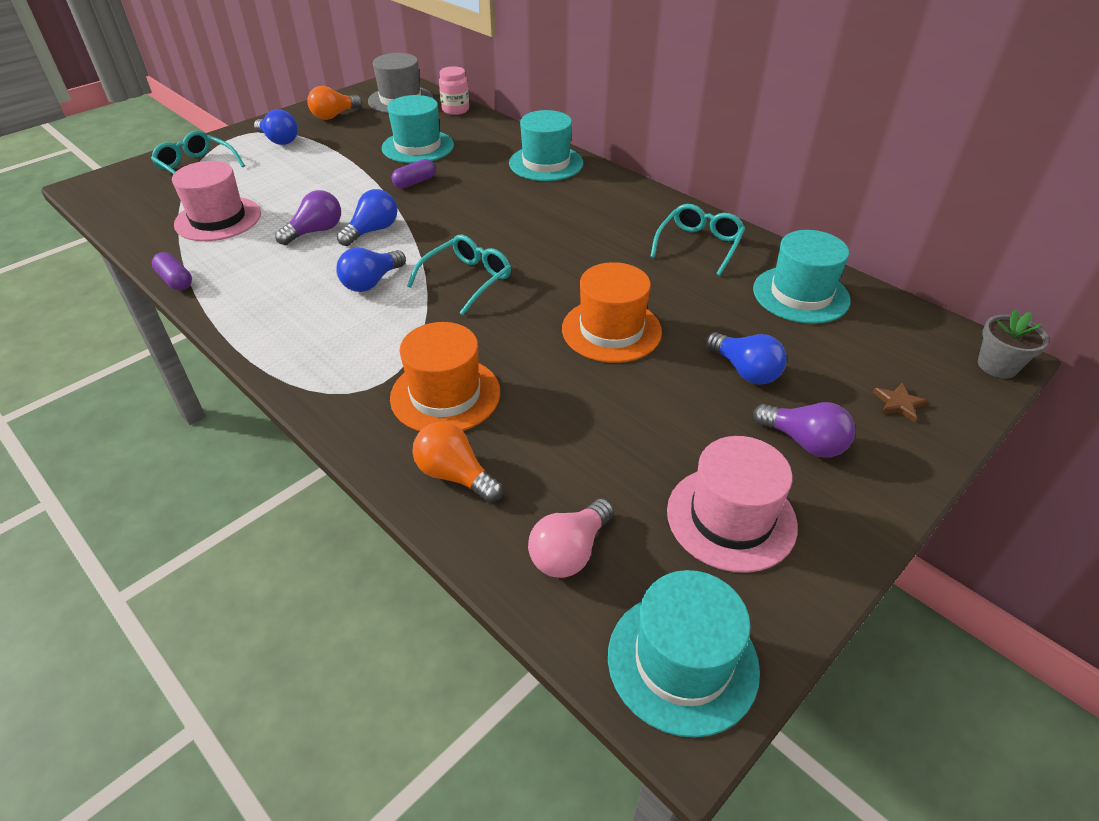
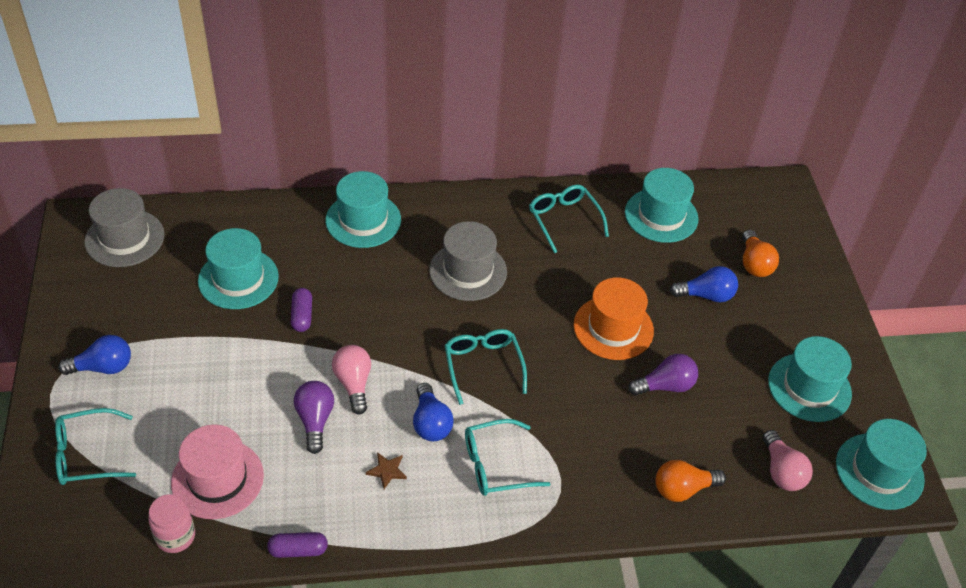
camera: 55 degrees left, 5 degrees up
(334, 115) = (98, 301): orange light bulb -> orange light bulb (754, 263)
(359, 336) = (496, 465): none -> turquoise glasses
(372, 231) = (353, 384): blue light bulb -> pink light bulb
(445, 395) = (604, 452): orange hat -> none
(455, 110) = (195, 214): pink jar -> pink jar (175, 536)
(563, 227) = (468, 271): none -> grey hat
(731, 518) = (809, 387): pink hat -> turquoise hat
(804, 442) = (781, 316): purple light bulb -> purple light bulb (665, 386)
(898, 404) = (785, 255): brown star -> brown star (387, 471)
(997, 366) = (791, 192): grey flower pot -> none

